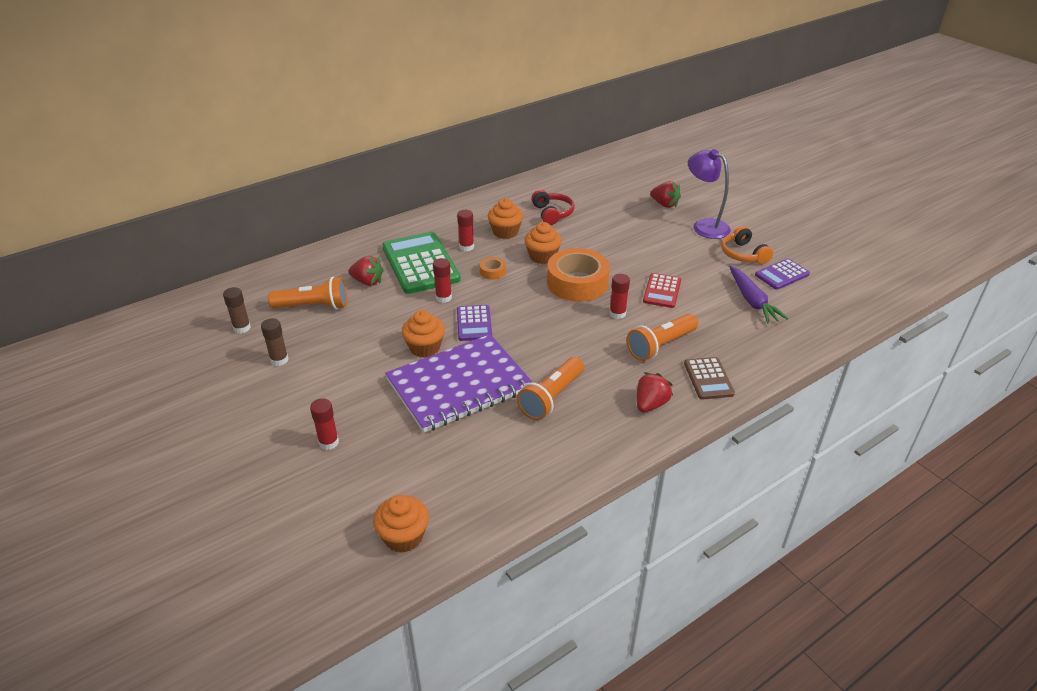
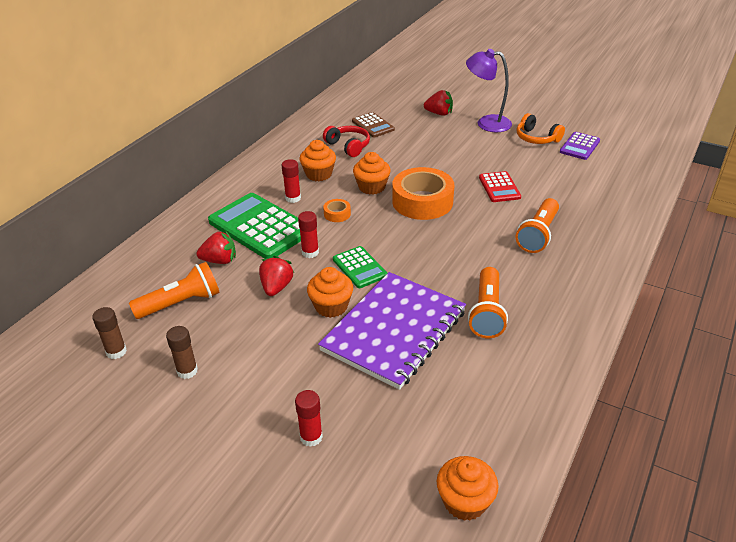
camera: 25 degrees left, 0 degrees up
(474, 323) = (359, 267): purple calculator -> green calculator
(617, 314) = (479, 218): red glue stick -> none
(650, 404) = (573, 288): red strawberry -> red strawberry (276, 287)
(708, 379) = (599, 250): brown calculator -> brown calculator (373, 125)
(752, 301) = (576, 174): purple carrot -> none

